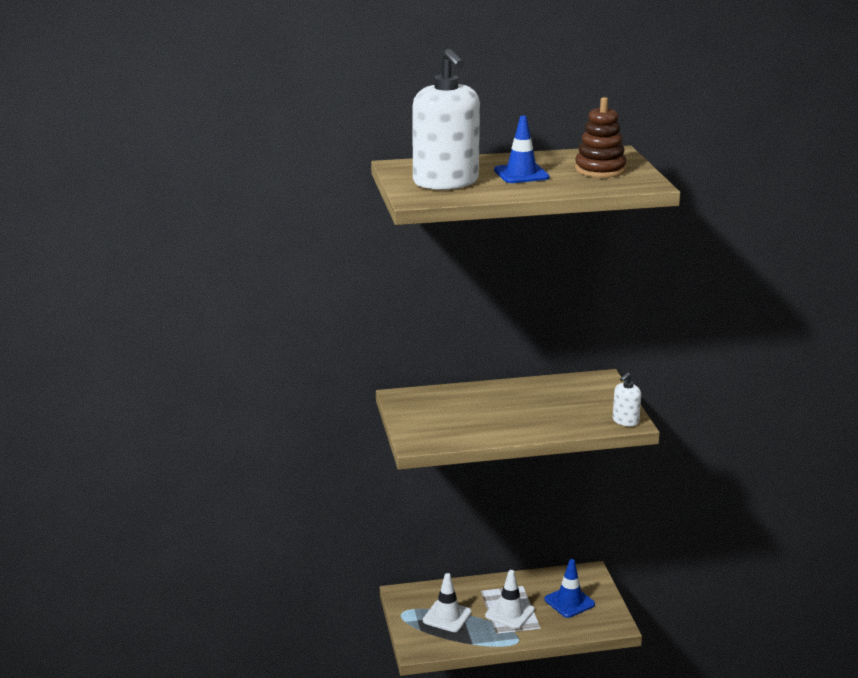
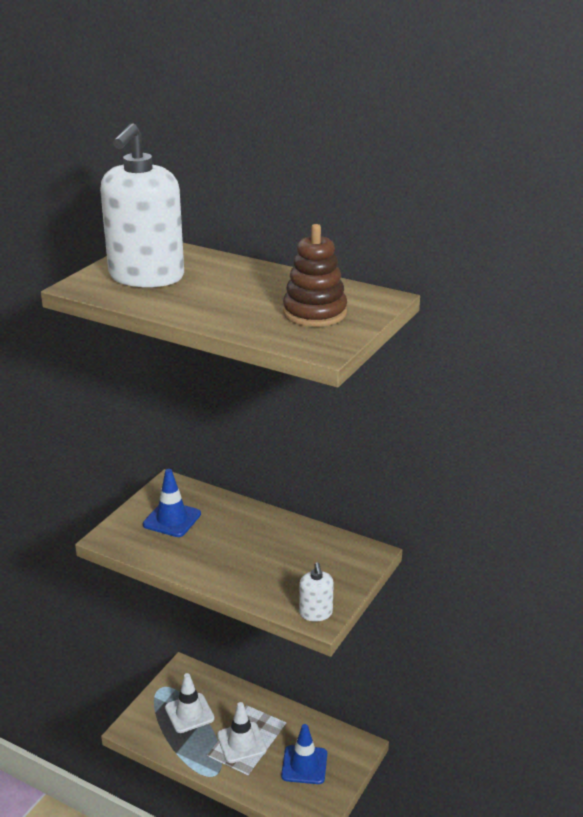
camera: 40 degrees right, 5 degrees up
(521, 174) = (230, 291): blue traffic cone -> blue traffic cone (172, 519)
(625, 421) = (316, 613): white soap dispenser -> white soap dispenser turned 90 degrees counterclockwise

